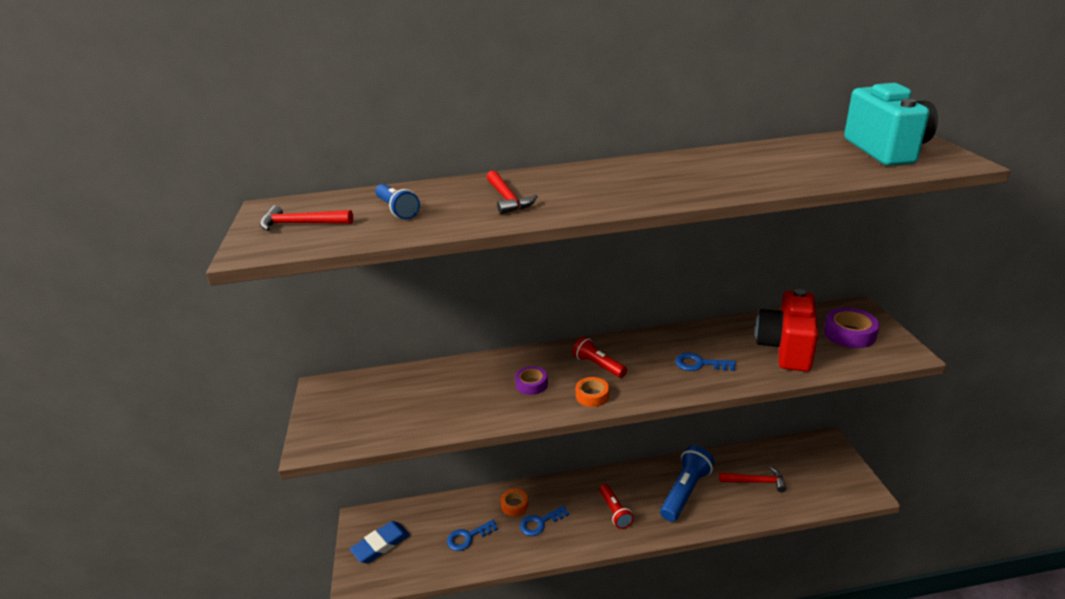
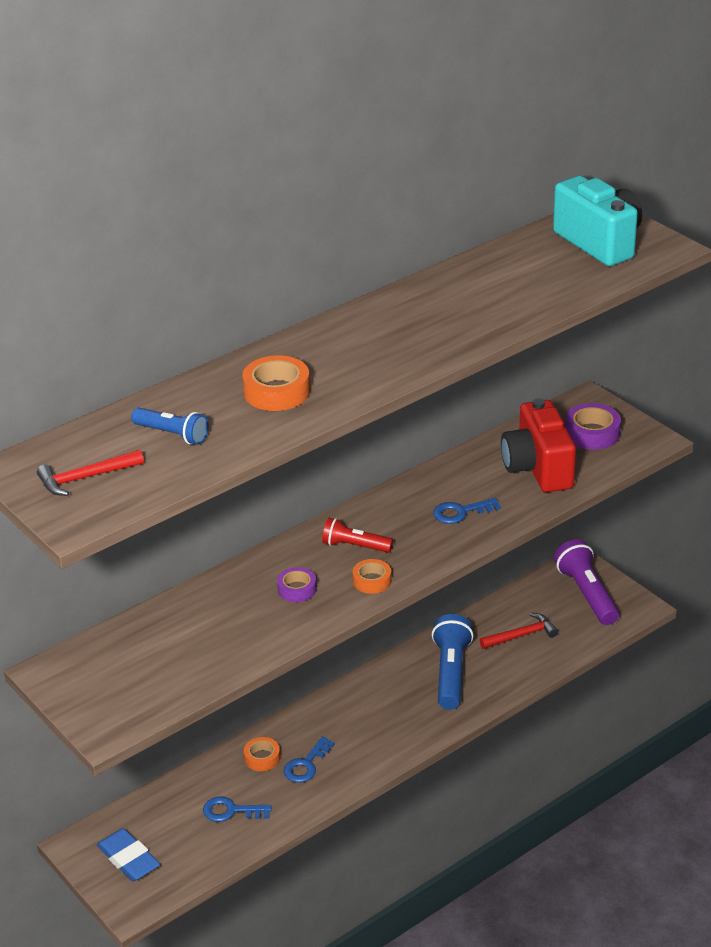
camera: 30 degrees left, 5 degrees up
(380, 545) = (128, 859): blue eraser -> blue eraser turned 60 degrees counterclockwise
(468, 537) = (231, 811): blue key -> blue key turned 60 degrees clockwise
(507, 198) = (276, 392): red hammer -> orange tape
(615, 511) = (384, 722): red flashlight -> none
(825, 467) = (587, 594): none -> purple flashlight

